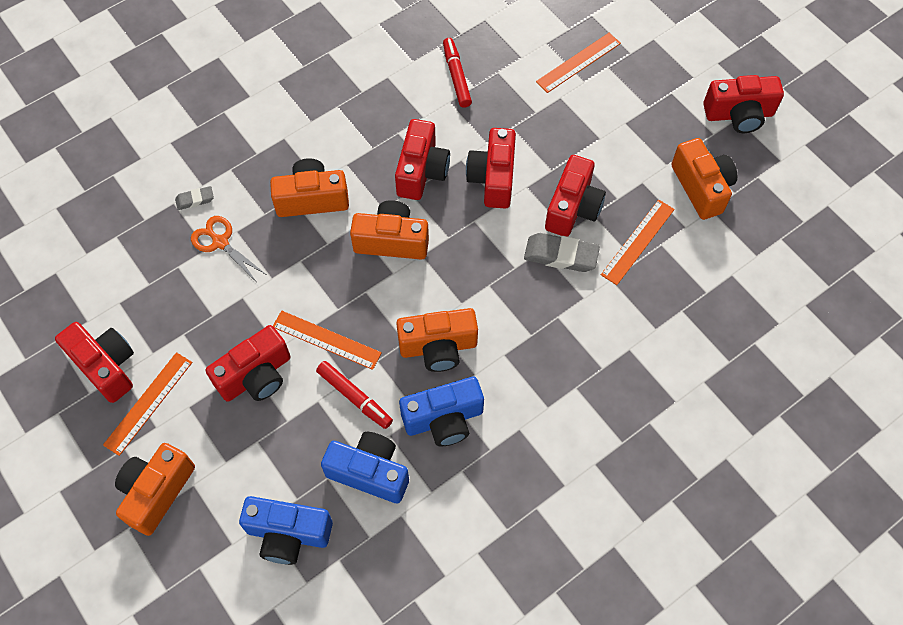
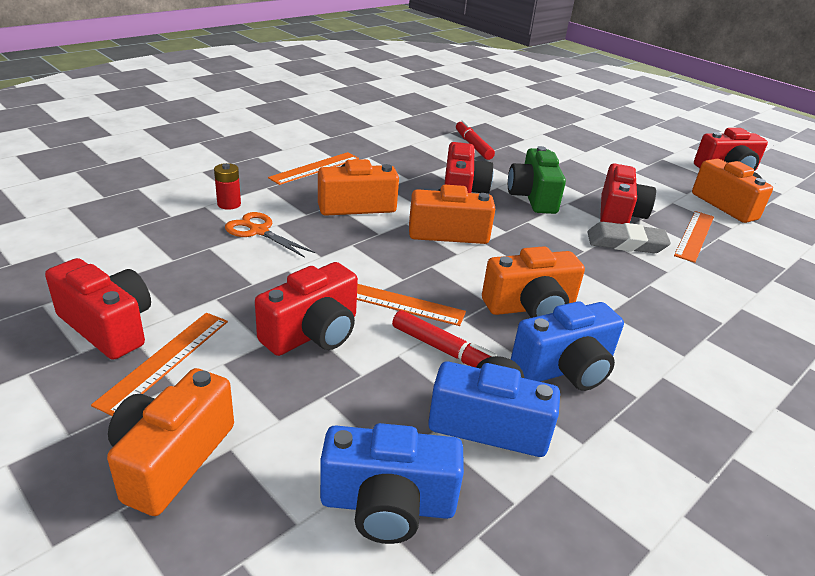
camera: 10 degrees left, 30 degrees down
(195, 200) = (229, 204): grey eraser -> red battery
(493, 178) = (533, 197): red camera -> green camera
(578, 62) = (574, 142): orange ruler -> orange ruler (315, 168)

